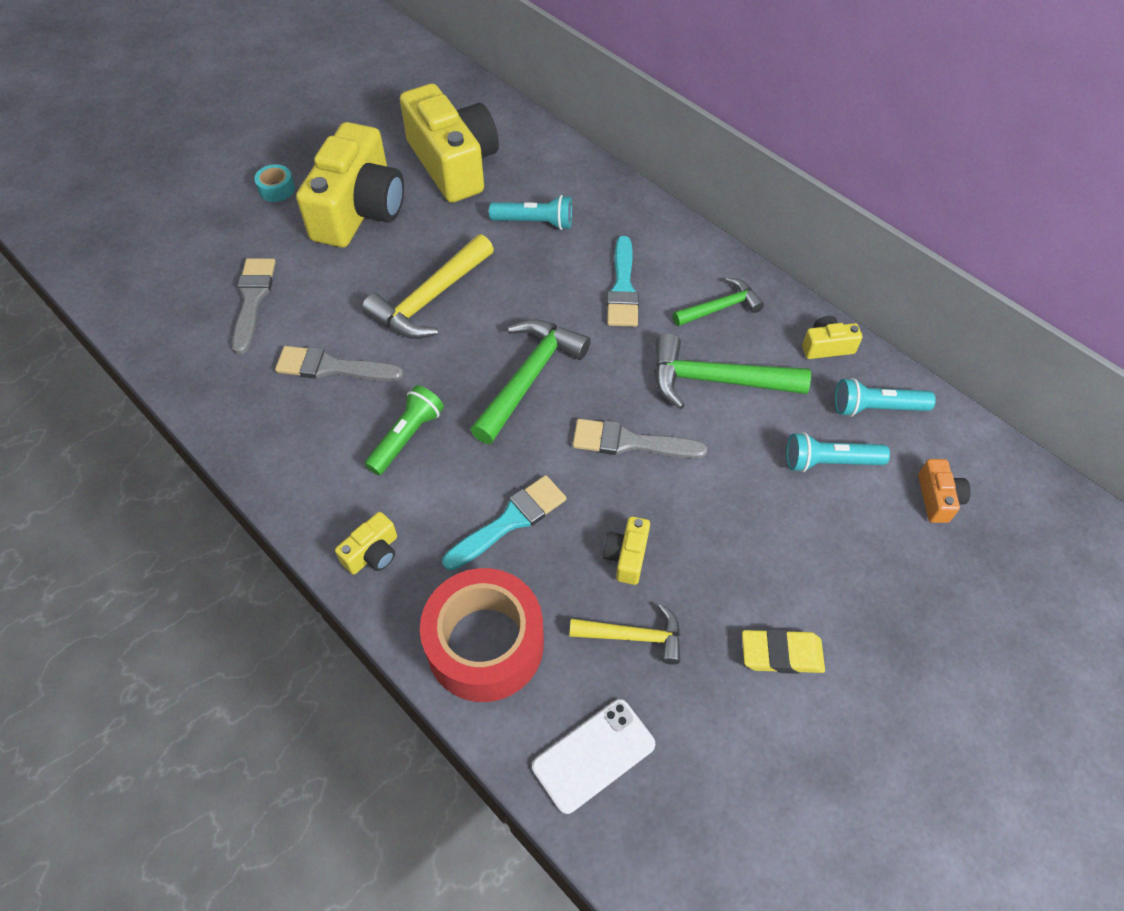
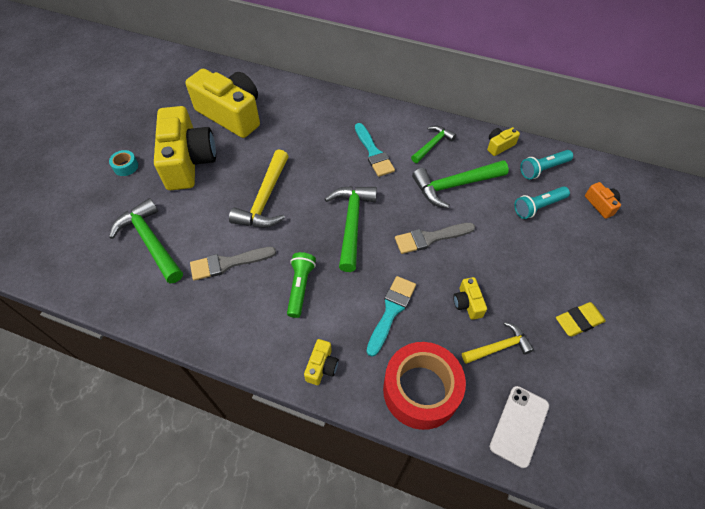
camera: 25 degrees left, 0 degrees up
(252, 300) = (150, 241): grey brush -> green hammer
(535, 222) = (301, 133): turquoise flashlight -> none

